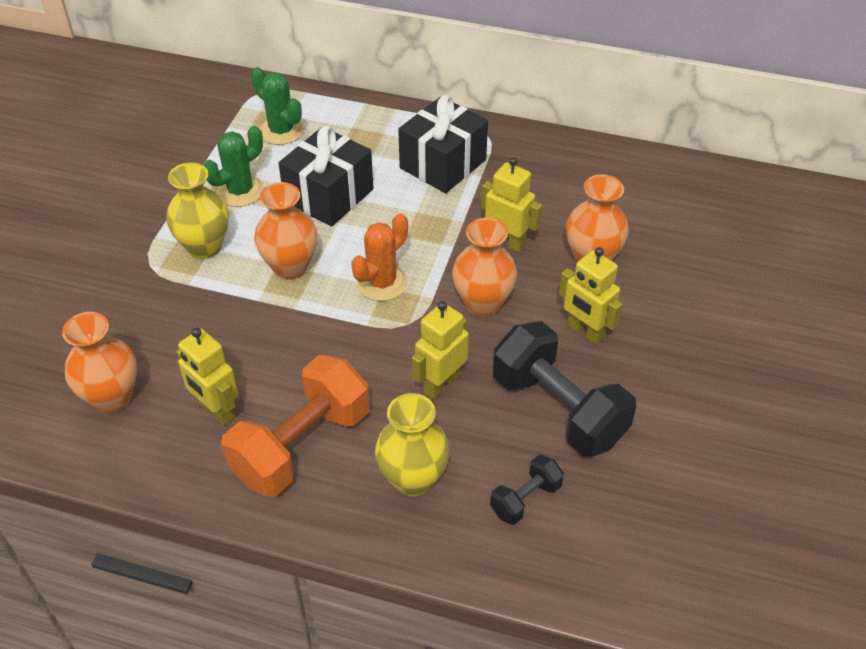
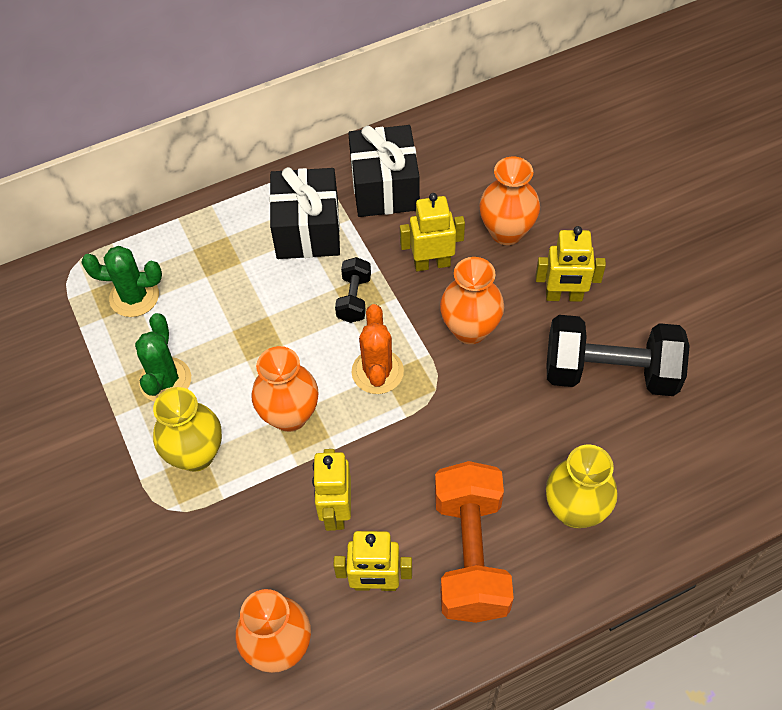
camera: 40 degrees left, 10 degrees up
(329, 195) = (247, 327): black gift -> black gift (385, 188)
(441, 384) = (513, 420): yellow robot -> yellow robot (336, 511)
(525, 499) = (661, 459): black dumbbell -> black dumbbell (354, 298)

